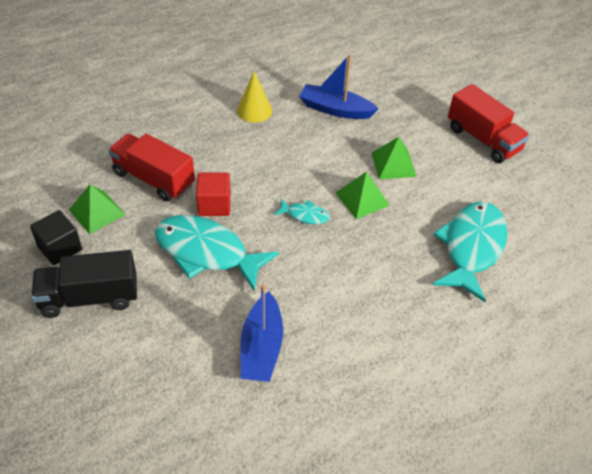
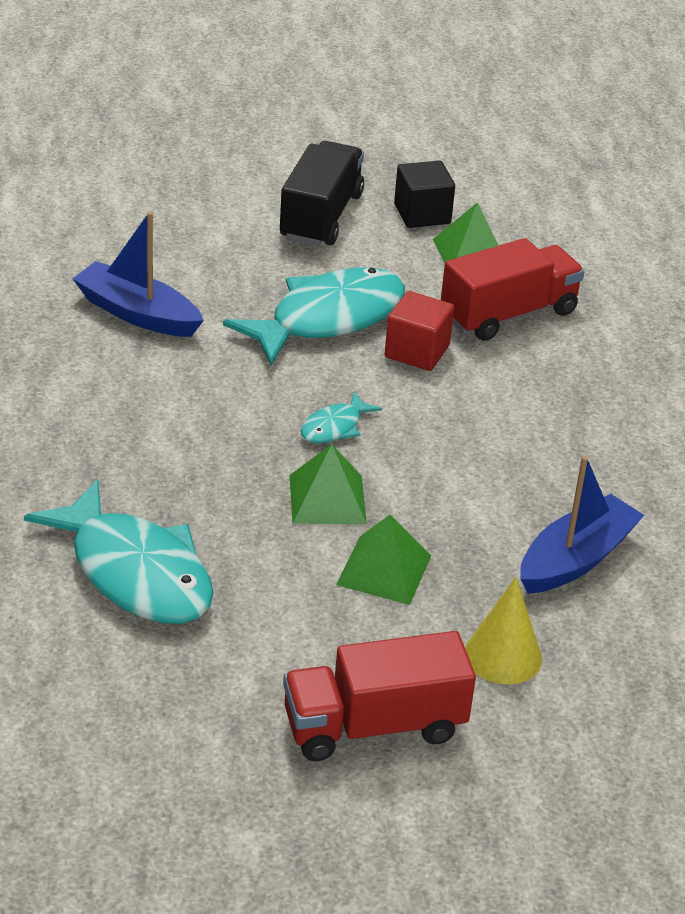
camera: 115 degrees right, 10 degrees down
(254, 110) = (623, 461): yellow cone -> yellow cone (503, 655)

